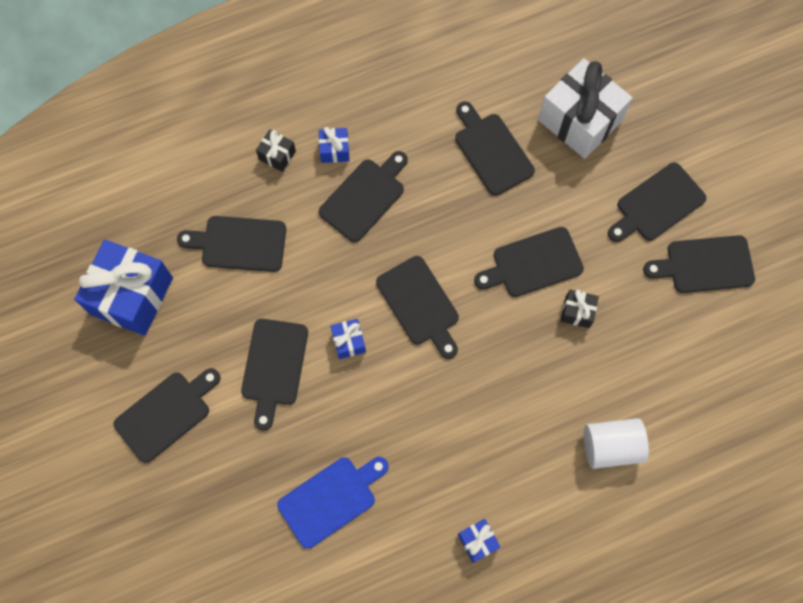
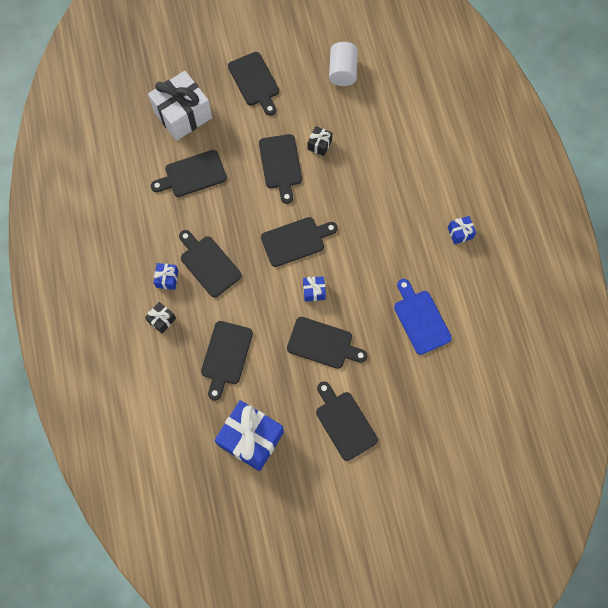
camera: 80 degrees left, 0 degrees up
(611, 446) = (411, 143): white cylinder -> white cylinder (342, 71)
(705, 265) = (302, 63): black cutting board -> none

